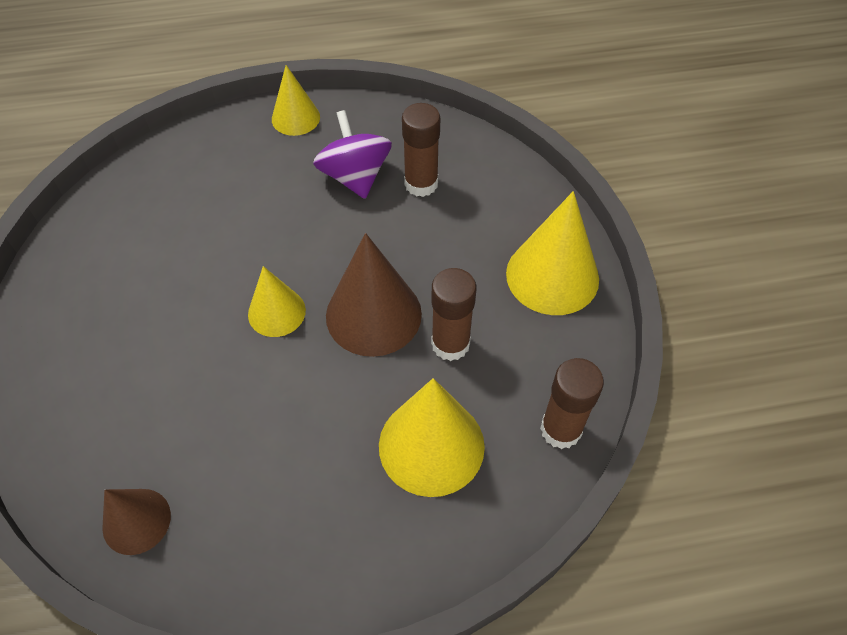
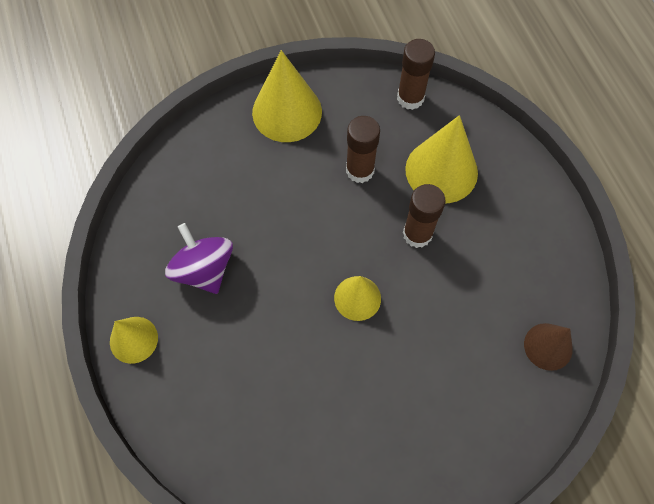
camera: 100 degrees left, 10 degrees up
(355, 176) = (204, 269): purple spinning top -> purple spinning top turned 90 degrees clockwise
(373, 314) = (345, 226): brown cone -> none
(421, 184) = (206, 214): brown glue stick -> brown glue stick (417, 234)

